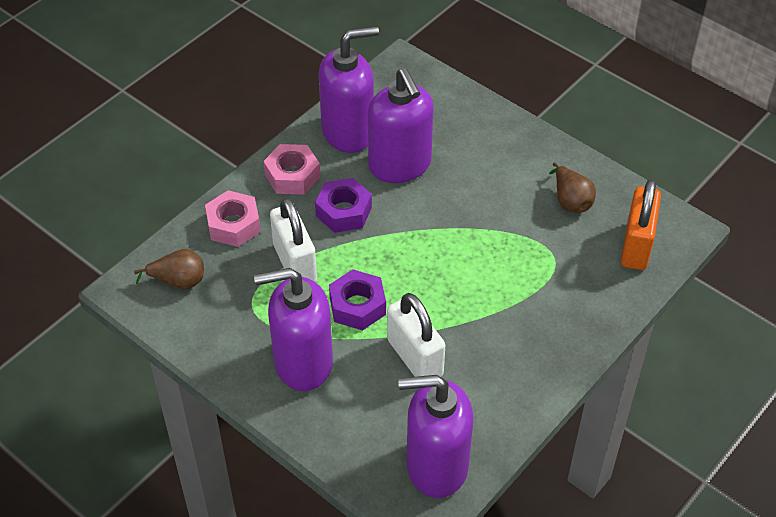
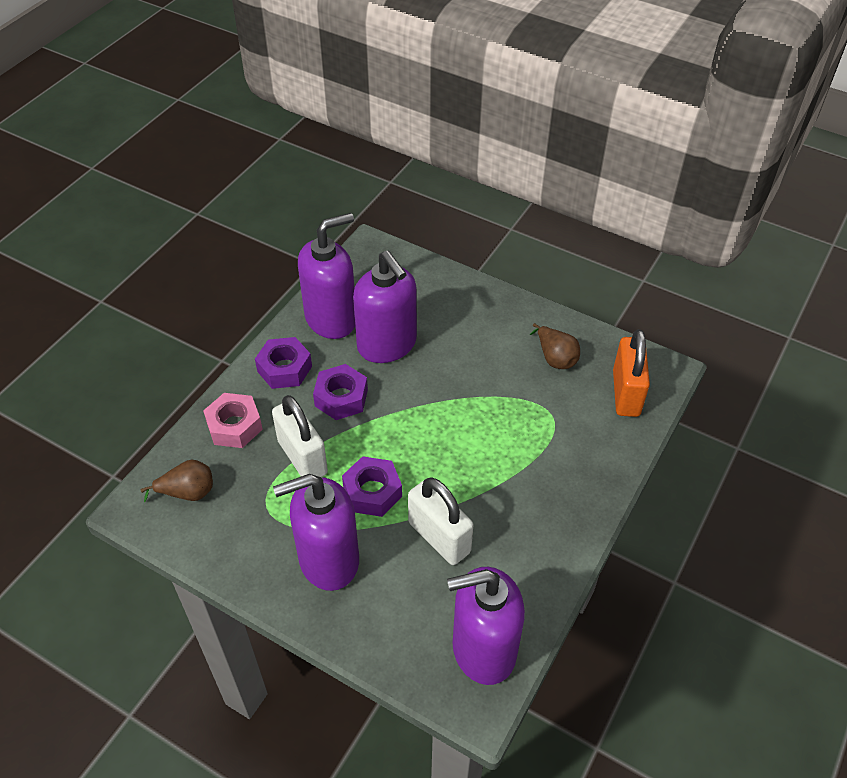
camera: 10 degrees left, 0 degrees up
(292, 176) = (284, 369): pink nut -> purple nut

